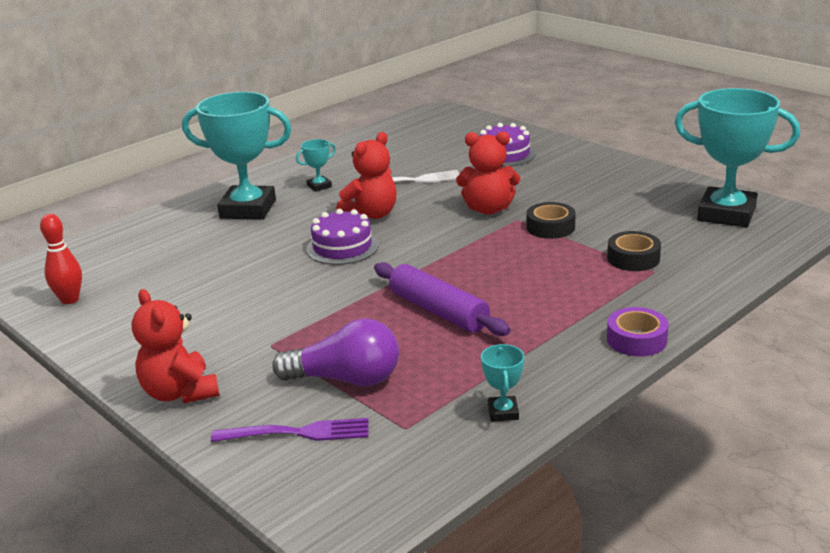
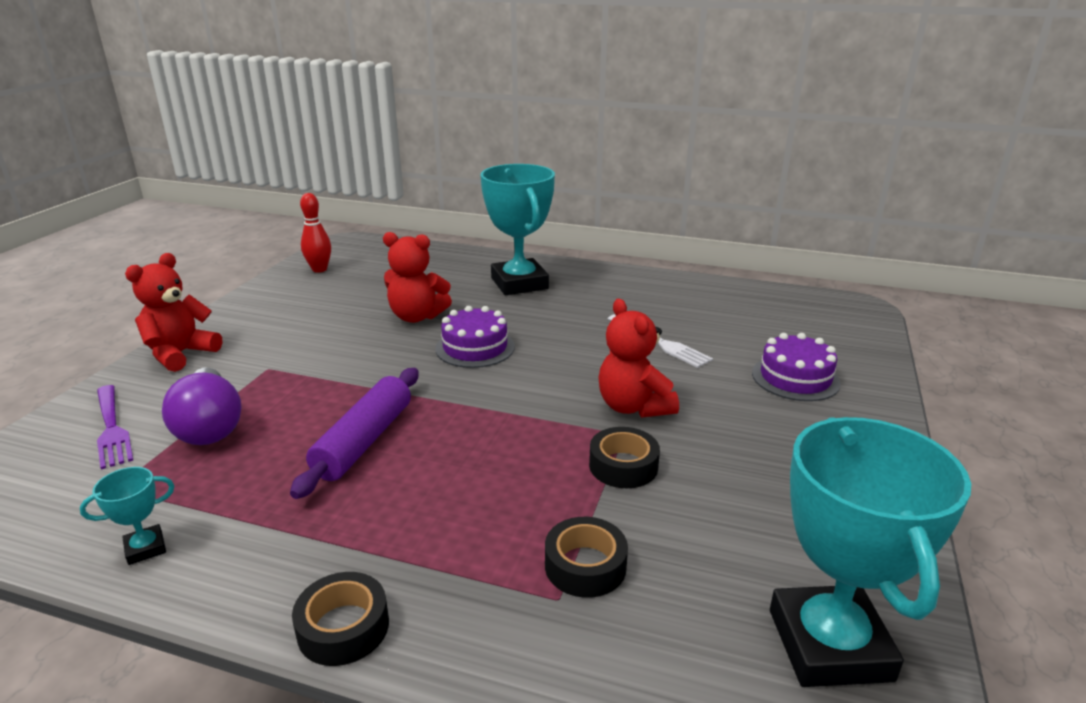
camera: 60 degrees right, 0 degrees up
(319, 186) = (596, 299): turquoise trophy -> none
(371, 215) = (557, 342): red teddy bear -> red teddy bear (417, 316)
(636, 339) = (343, 627): purple tape -> black tape

